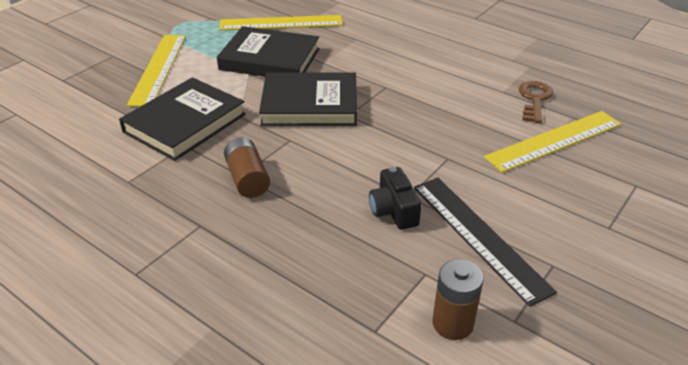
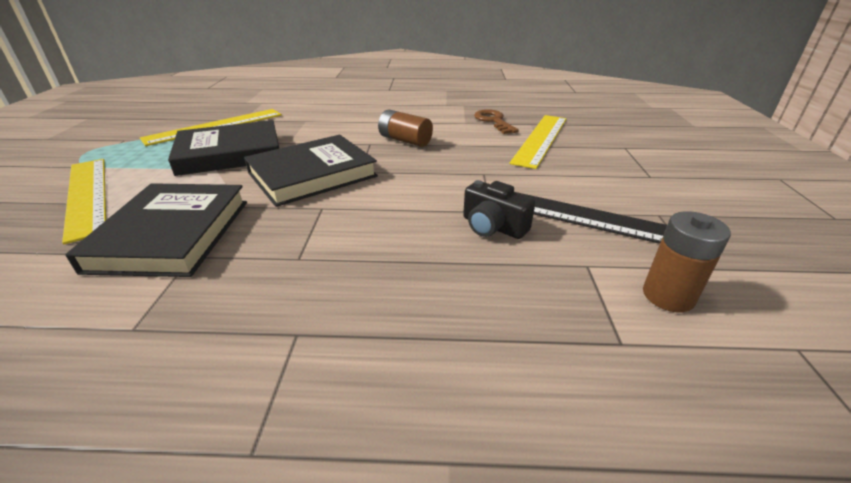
camera: 35 degrees left, 5 degrees down
(247, 179) = (310, 259): brown battery -> brown battery (405, 140)

